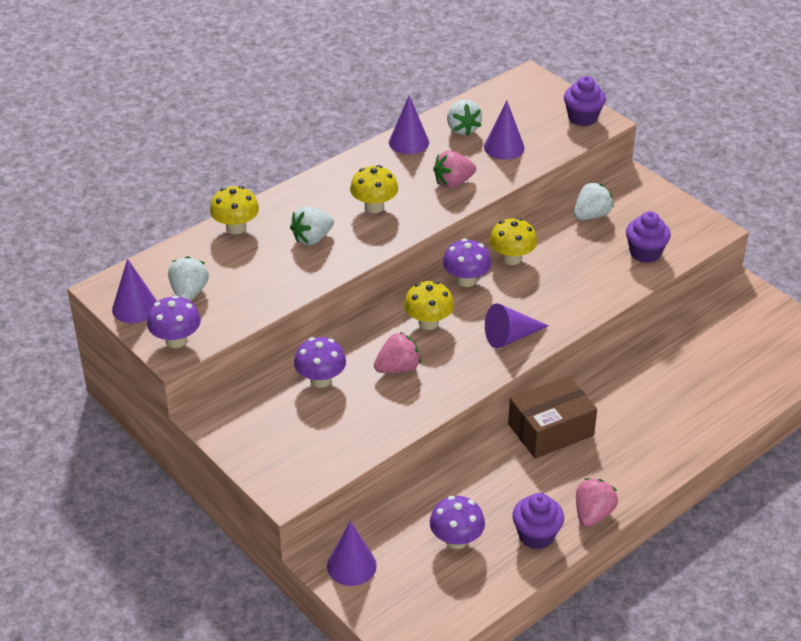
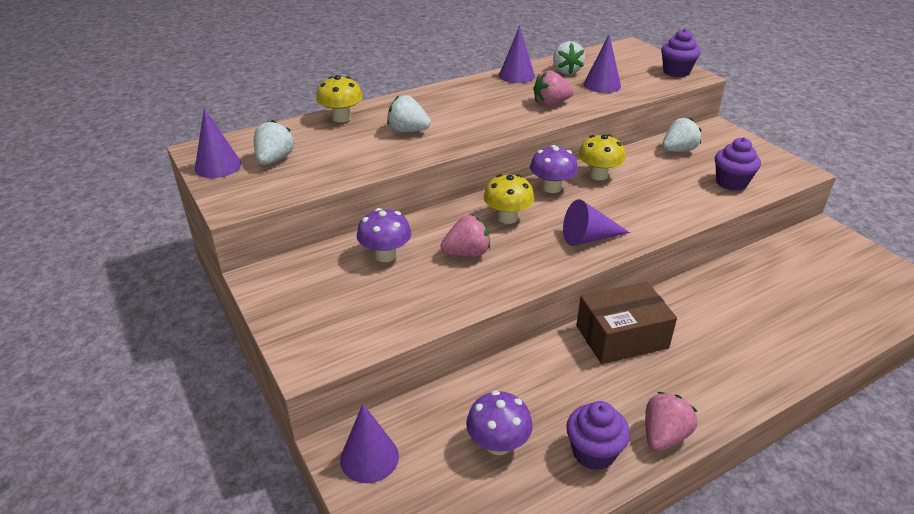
camera: 10 degrees right, 5 degrees down
(176, 340) = (241, 195): purple mushroom -> none
(312, 238) = (408, 131): white strawberry -> white strawberry turned 45 degrees clockwise
(374, 207) = (473, 114): yellow mushroom -> none

